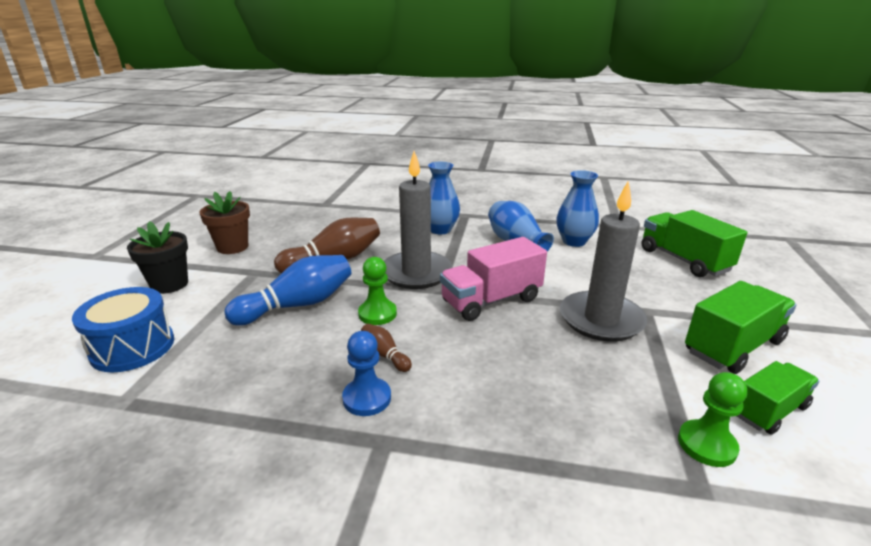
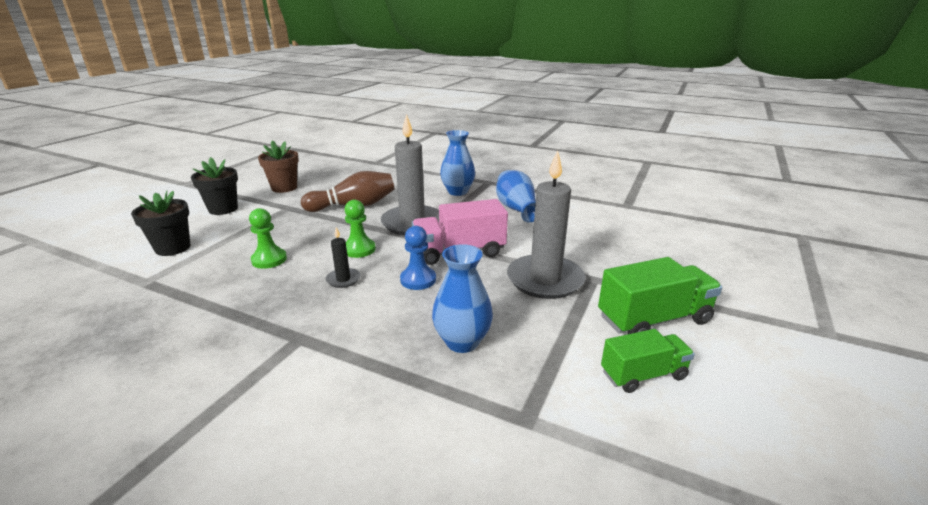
camera: 15 degrees right, 0 degrees up
(133, 347) = (173, 248): blue drum -> black flower pot
(298, 305) = (304, 235): blue bowling pin -> none
(367, 398) = (309, 307): blue pawn -> blue pawn (418, 280)
(384, 355) = (343, 279): brown bowling pin -> black candle
(574, 241) = (572, 214): blue vase -> blue vase (462, 342)
(683, 260) = (668, 242): green truck -> none
(706, 445) = (560, 389): green pawn -> green pawn (269, 260)

